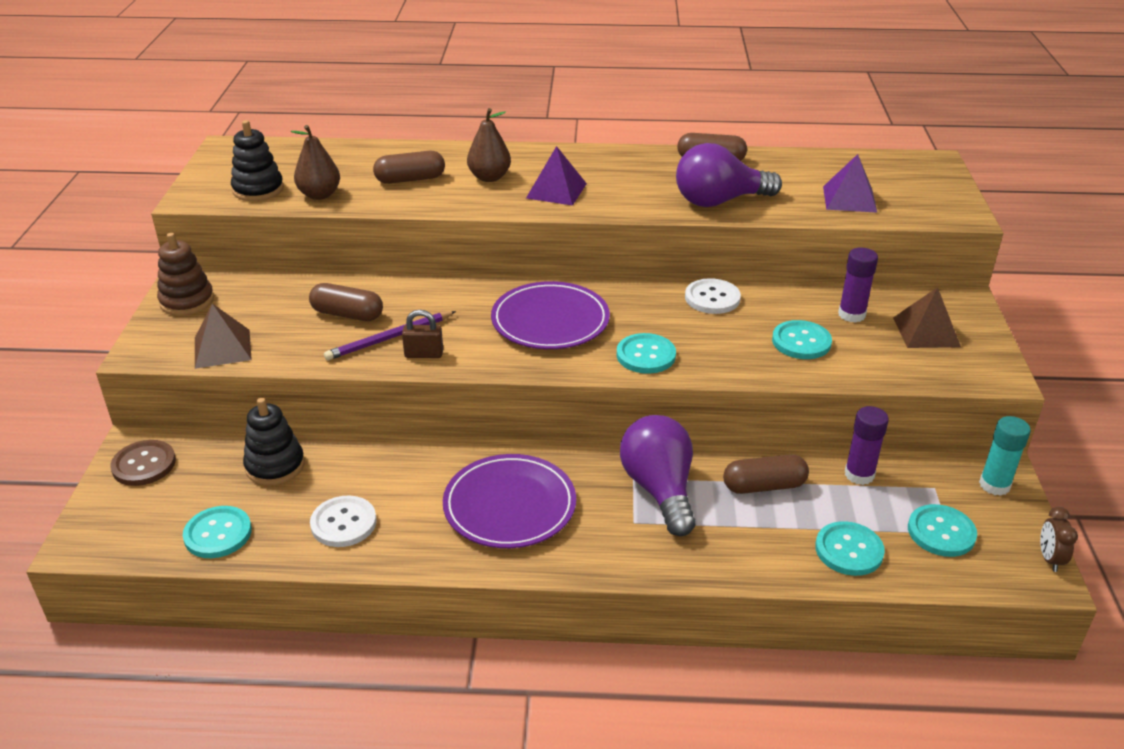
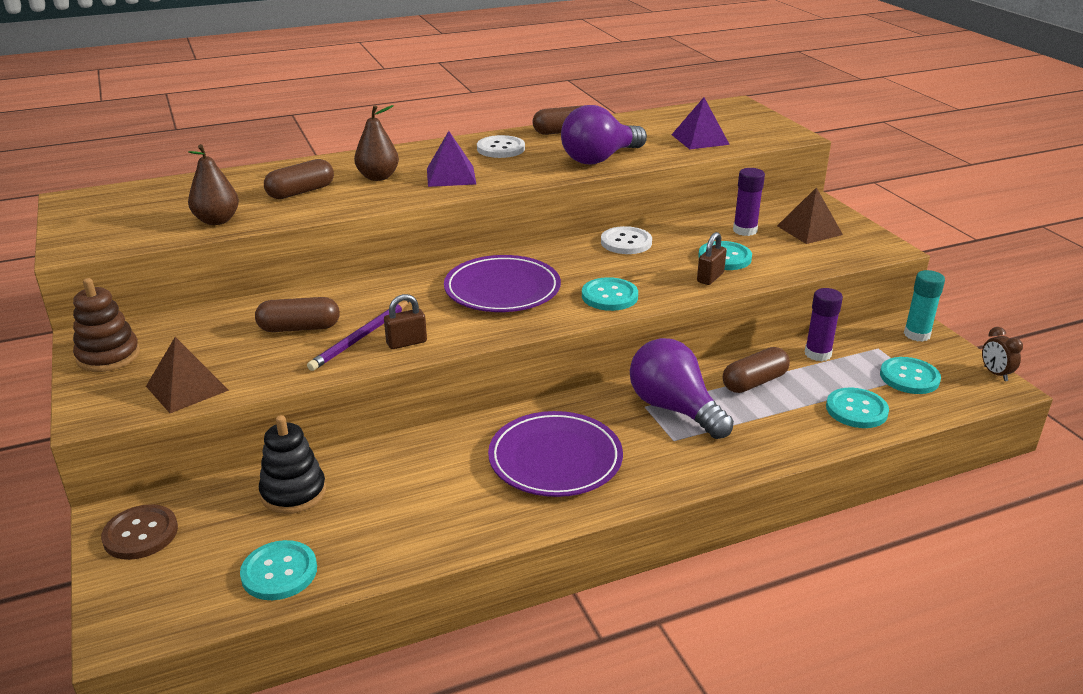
camera: 25 degrees left, 5 degrees down
(258, 189) = (144, 228): black stacking toy -> none
(343, 523) = (407, 521): white button -> white button (501, 149)
(766, 361) = (710, 277): none -> brown padlock

